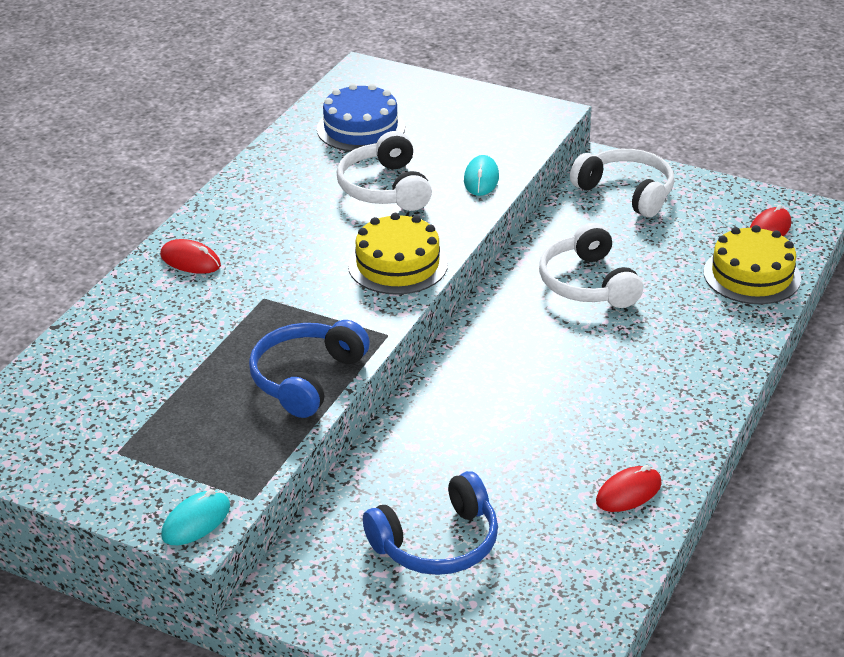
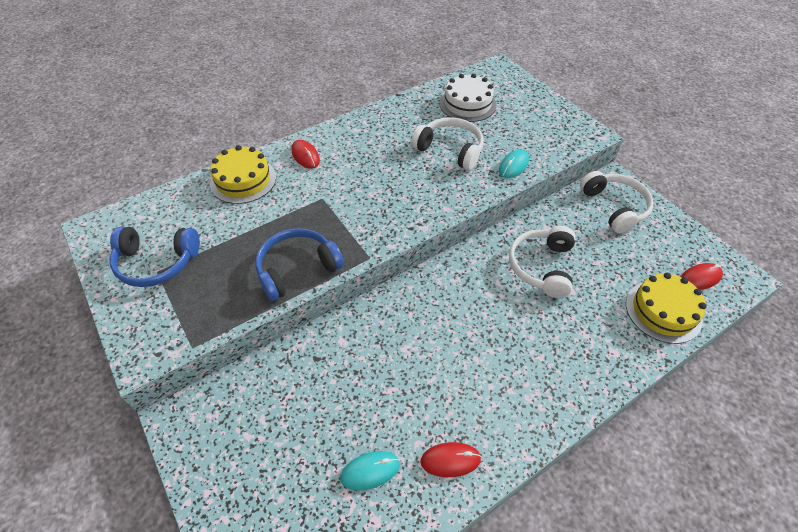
camera: 30 degrees right, 15 degrees up
(196, 521) = (149, 348): turquoise mouse -> turquoise mouse (370, 471)
(361, 128) = (467, 104): blue cake -> white cake
(385, 188) = (450, 150): white headphones -> white headphones turned 105 degrees clockwise
(397, 264) = (416, 208): yellow cake -> yellow cake (243, 180)
(437, 543) = (298, 431): blue headphones -> blue headphones (156, 262)

